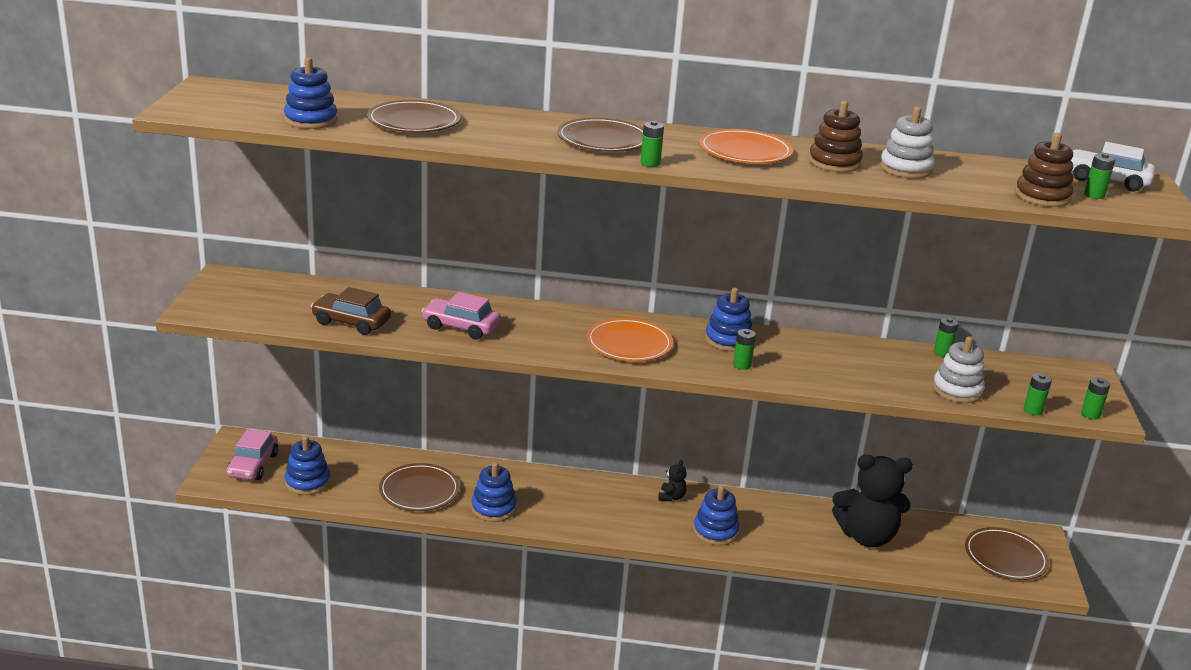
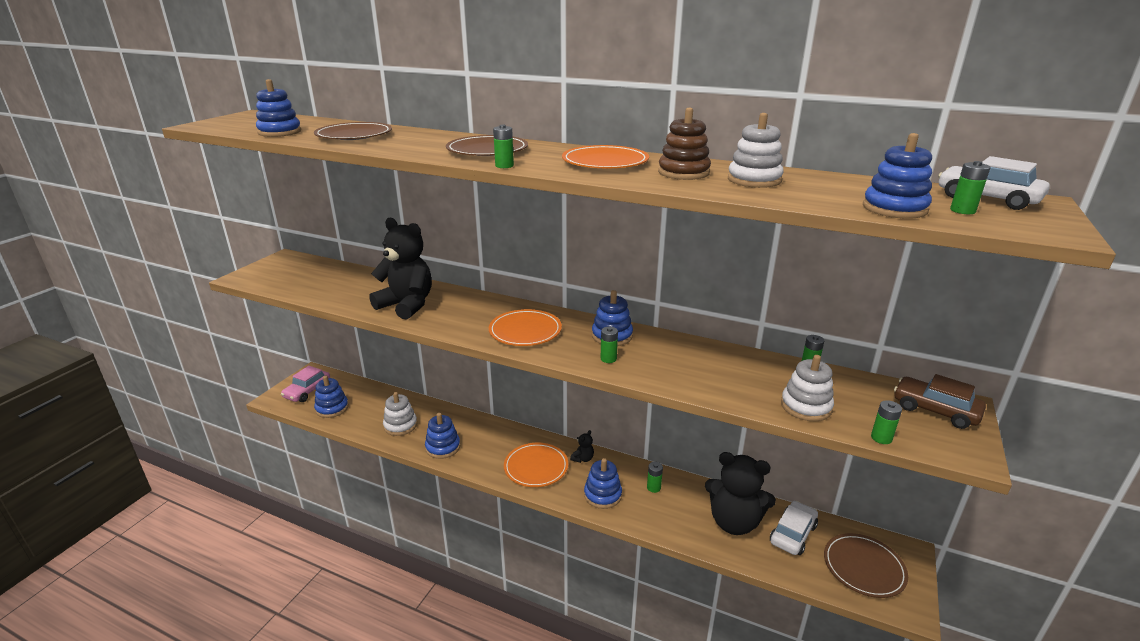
camera: 20 degrees right, 0 degrees up
(351, 322) = (333, 294): brown car -> brown car (935, 410)
(419, 491) = (400, 425): brown plate -> white stacking toy
(461, 327) = (407, 305): pink car -> black teddy bear
(622, 514) = (536, 467): none -> orange plate
(928, 538) = (792, 534): none -> white car
(1042, 196) = (894, 208): brown stacking toy -> blue stacking toy
(1090, 414) = (948, 451): green battery -> green battery (653, 487)

